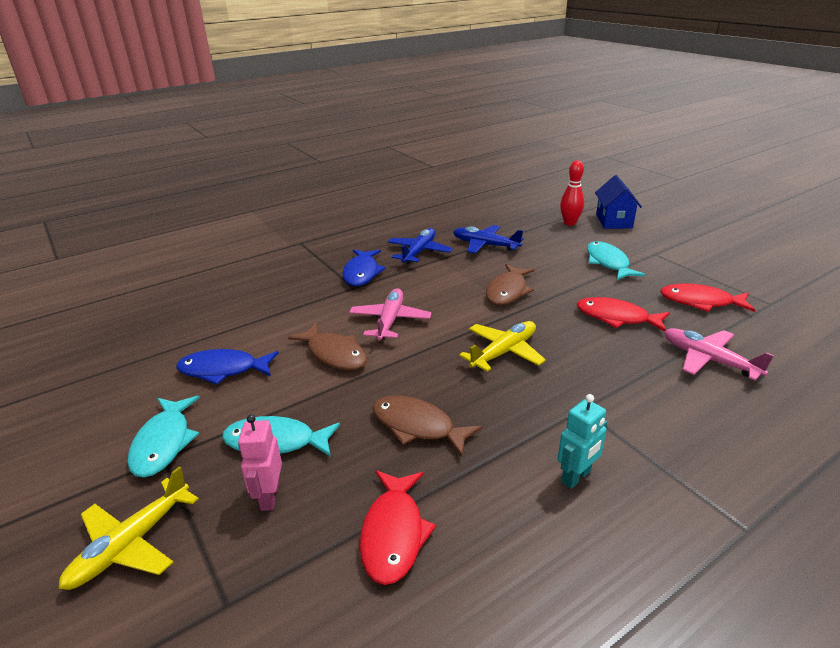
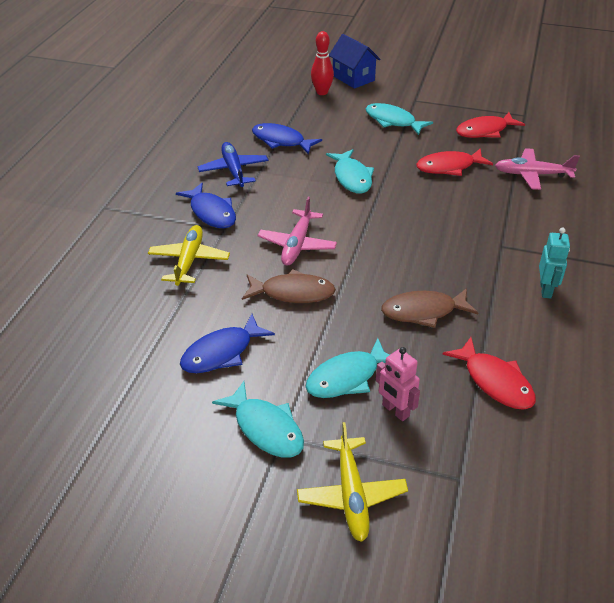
camera: 40 degrees left, 10 degrees up
(390, 321) = (297, 244): pink plane -> pink plane turned 135 degrees counterclockwise
(485, 245) = (281, 141): blue plane -> blue fish
(504, 352) = (410, 229): yellow plane -> yellow plane (189, 261)
(507, 291) = (352, 177): brown fish -> turquoise fish

